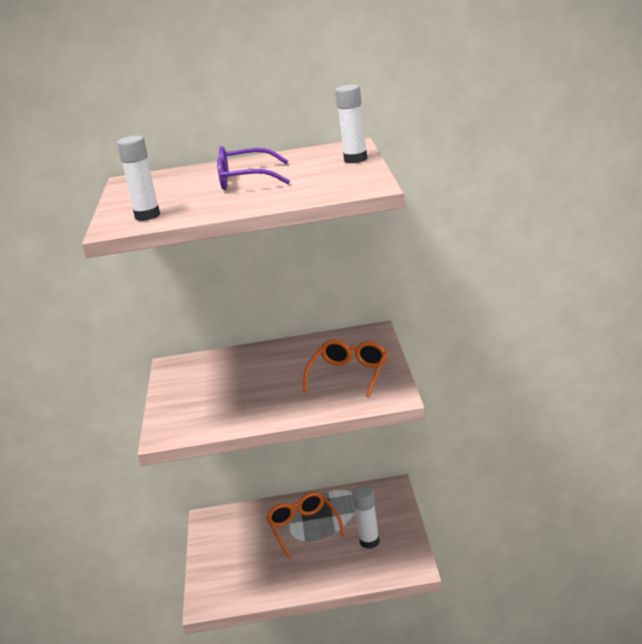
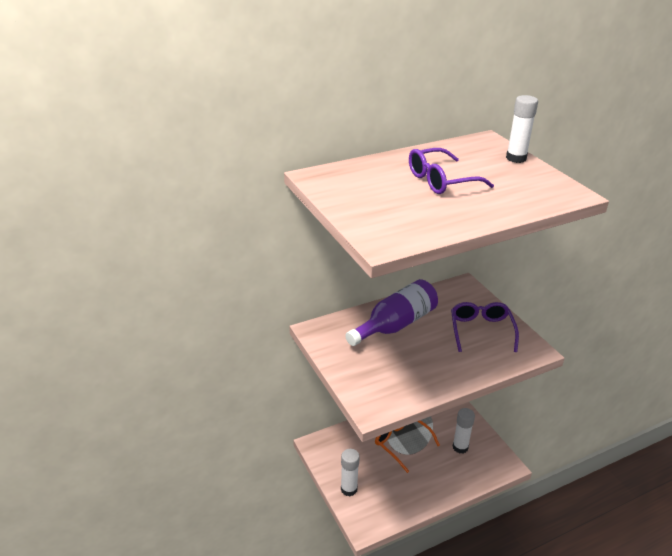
camera: 25 degrees left, 10 degrees up
(147, 216) = (399, 228): white glue stick -> white glue stick (349, 489)
(259, 364) = (395, 325): none -> purple bottle
(349, 375) = (481, 330): orange glasses -> purple glasses

